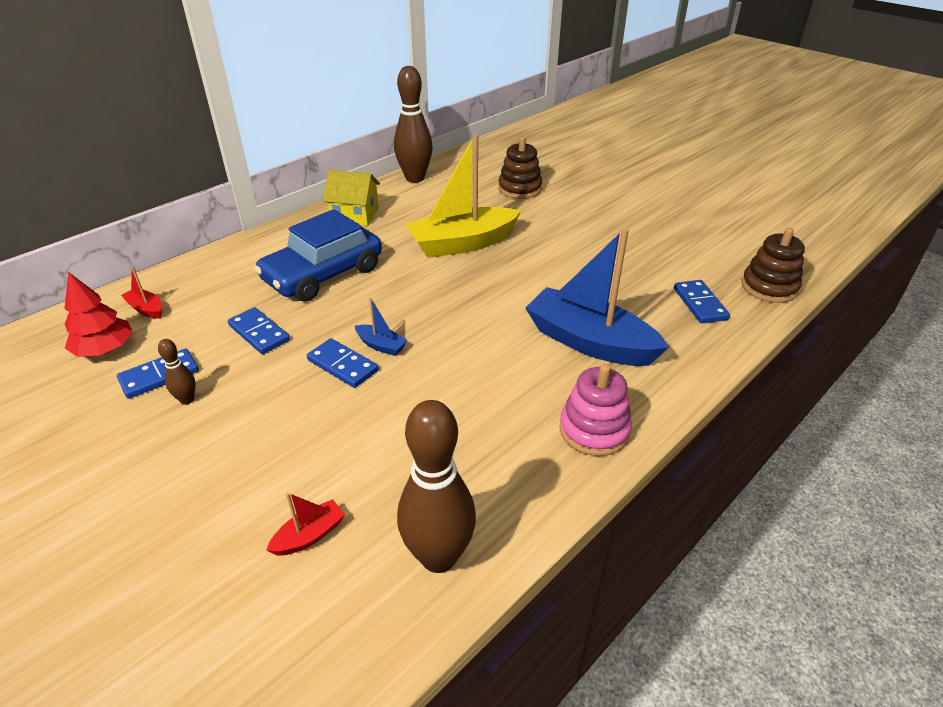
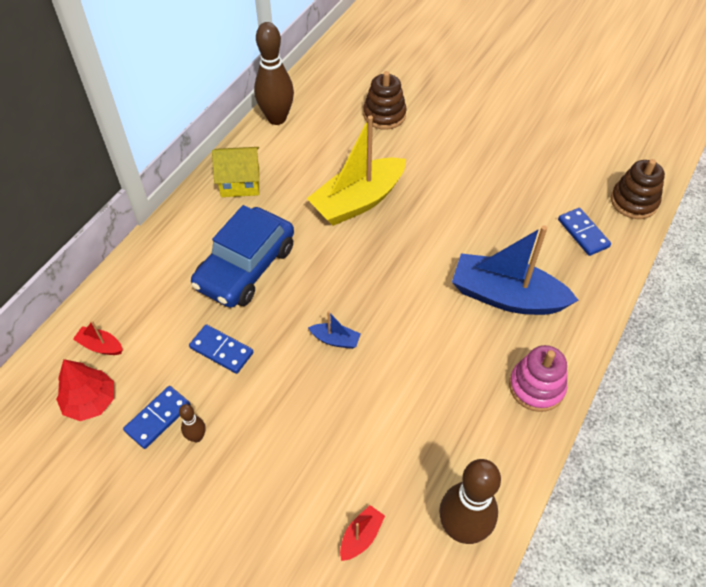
camera: 15 degrees left, 15 degrees up
(343, 365) = (312, 369): blue domino -> none

